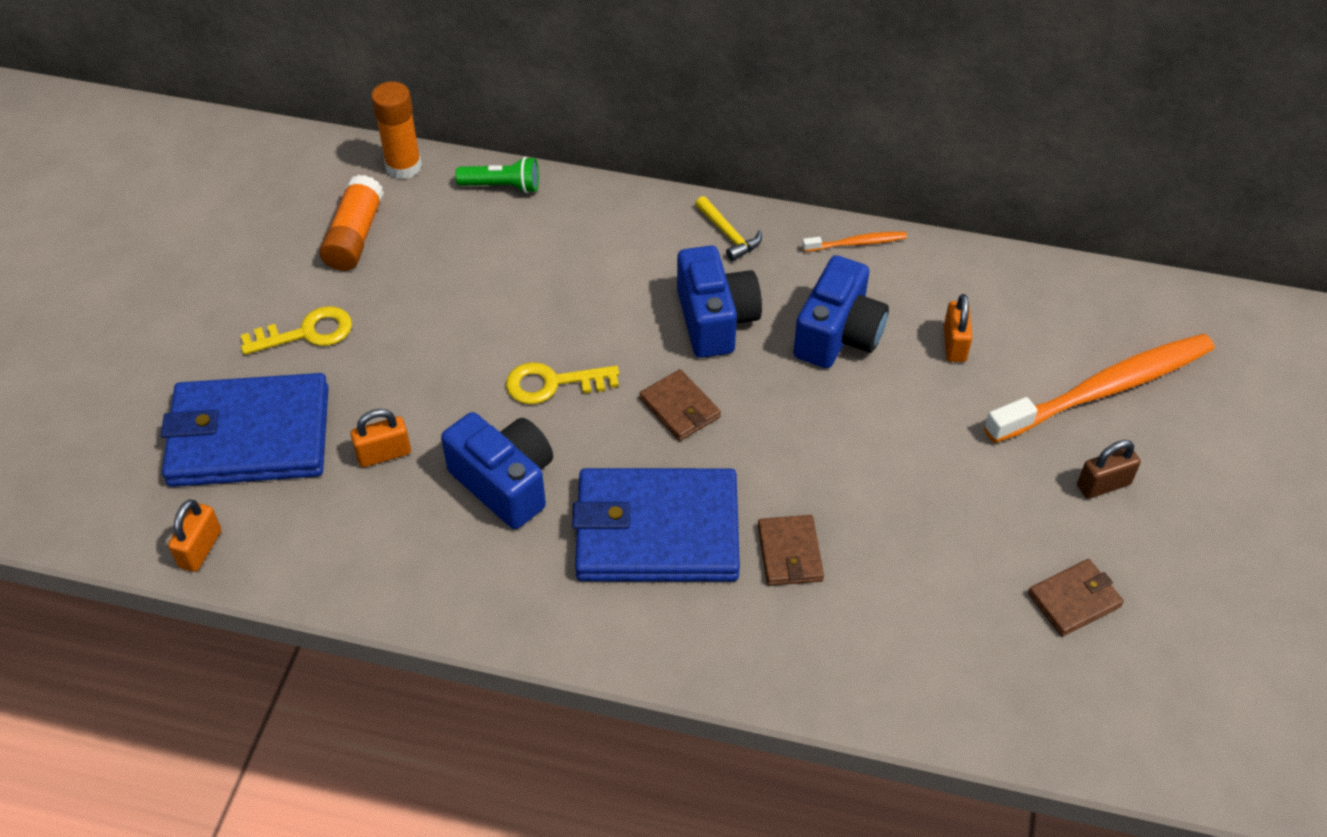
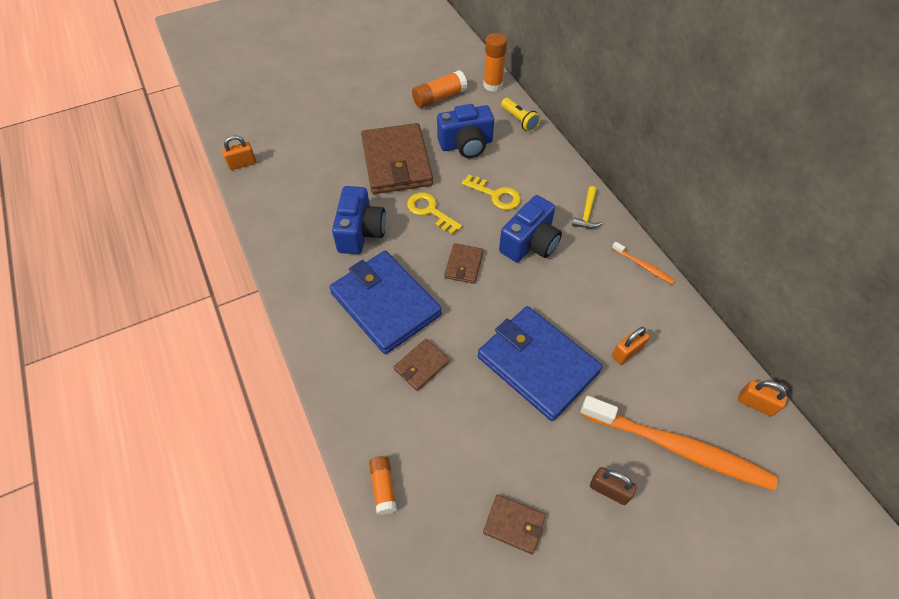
camera: 50 degrees right, 5 degrees up
(249, 436) = (308, 139): blue wallet -> blue wallet (537, 364)
(307, 333) = (375, 119): yellow key -> yellow key (496, 195)
(384, 454) = (338, 183): orange padlock -> orange padlock (755, 404)
(422, 362) = (396, 162): none -> brown wallet
(502, 186) = (519, 120): green flashlight -> yellow flashlight
(838, 335) = (575, 297): blue camera -> blue camera (466, 145)
(923, 701) = (383, 487): none -> orange glue stick

